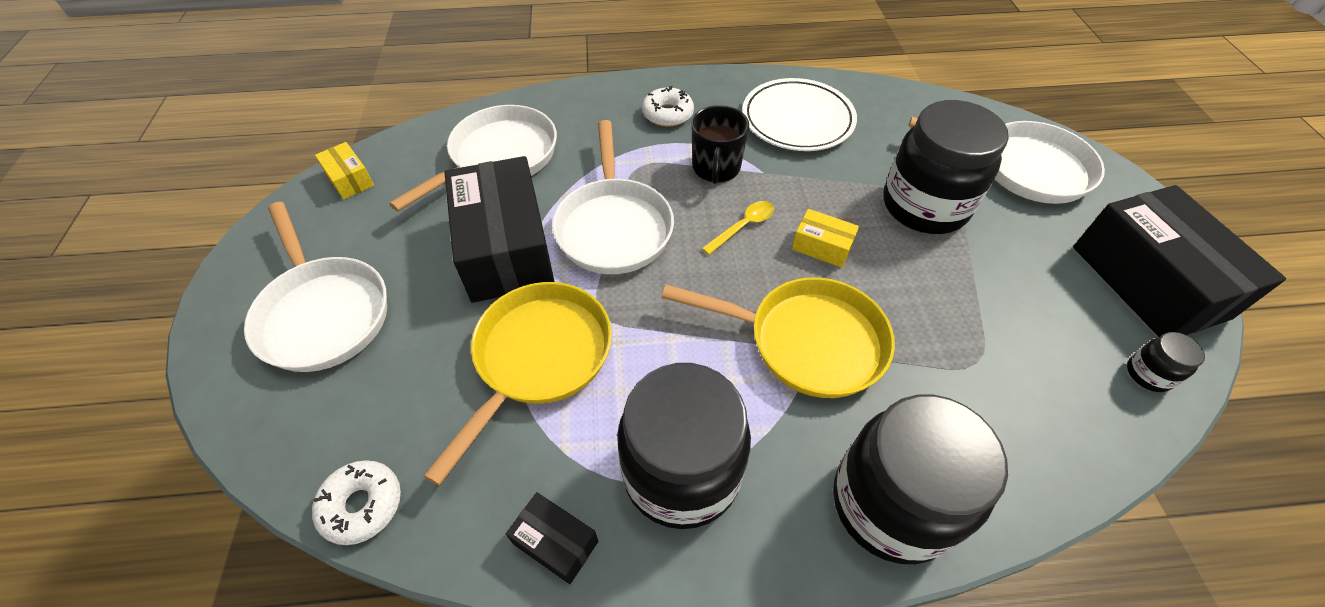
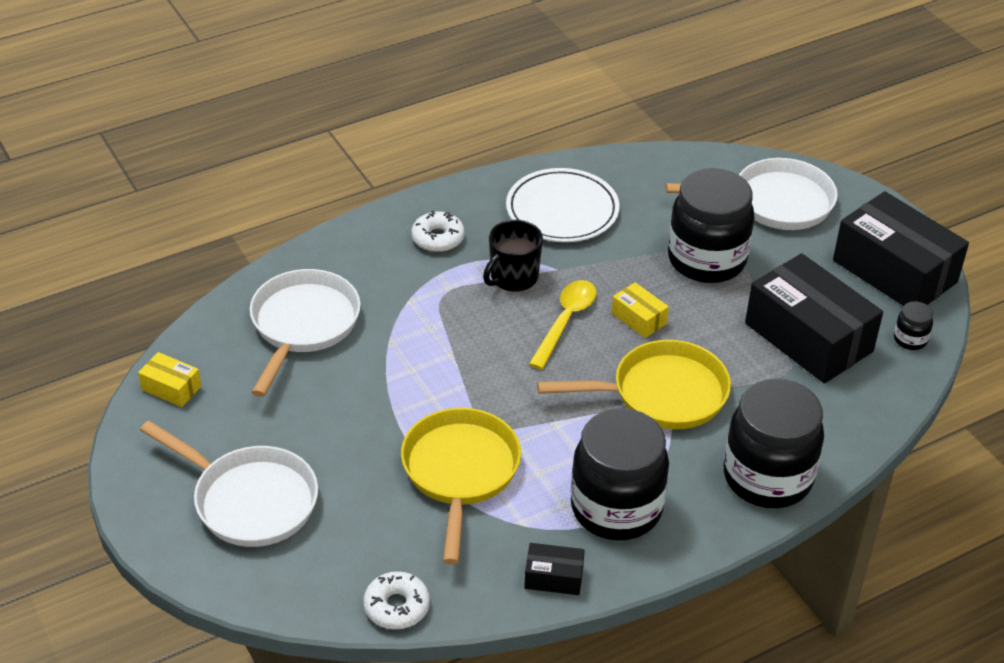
camera: 25 degrees left, 10 degrees down
(505, 248) = (370, 401): black box -> black box (808, 337)
(613, 226) = (454, 355): white pan -> none
(716, 167) = (513, 277): black mug -> black mug turned 60 degrees clockwise
(743, 226) = (565, 321): yellow spoon -> yellow spoon, size x1.51
(822, 247) = (638, 318): yellow box -> yellow box turned 45 degrees clockwise

